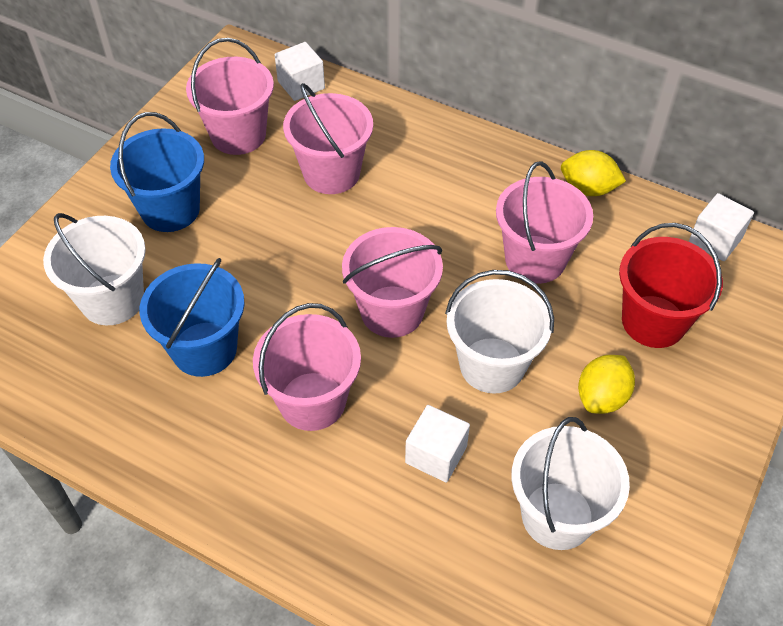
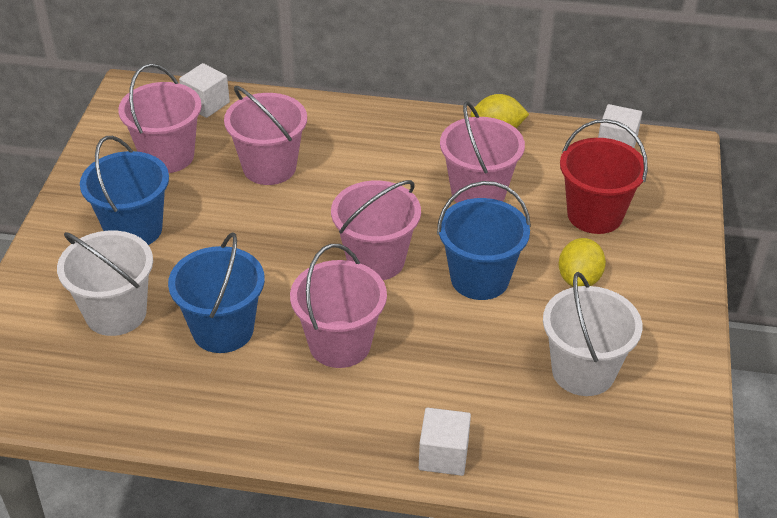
camera: 20 degrees left, 10 degrees down
(436, 454) = (464, 355): white cube -> white cube (443, 455)
(492, 365) = (479, 279): white bucket -> blue bucket

